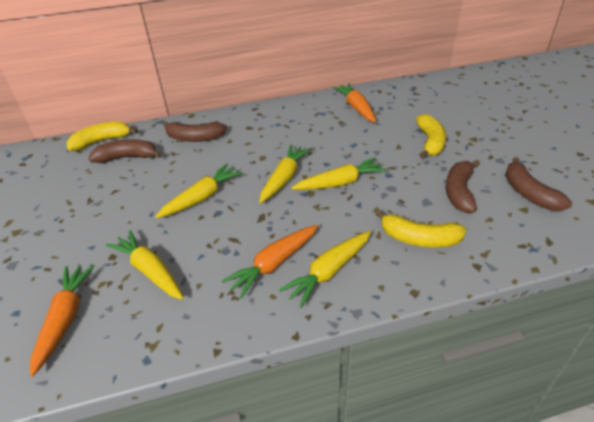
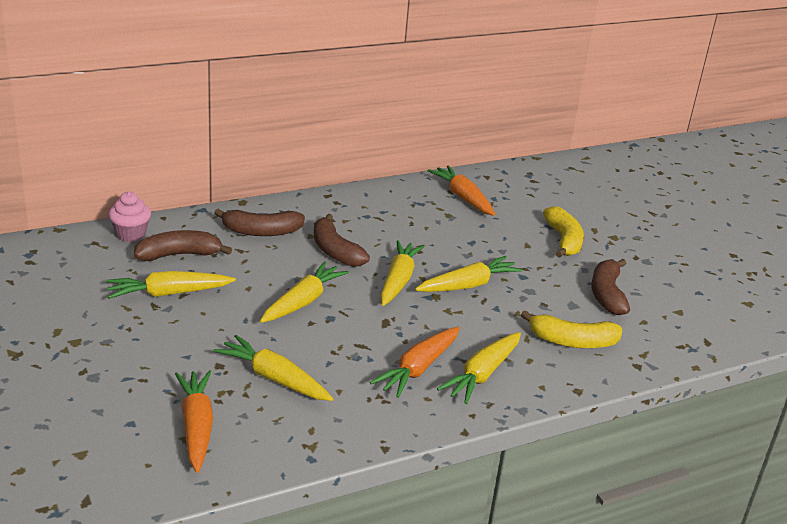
camera: 15 degrees left, 10 degrees down
(102, 141) = (131, 234): yellow banana -> pink cupcake
(104, 190) = (169, 293): none -> yellow carrot
(529, 193) = (682, 296): brown banana -> brown banana (335, 251)

